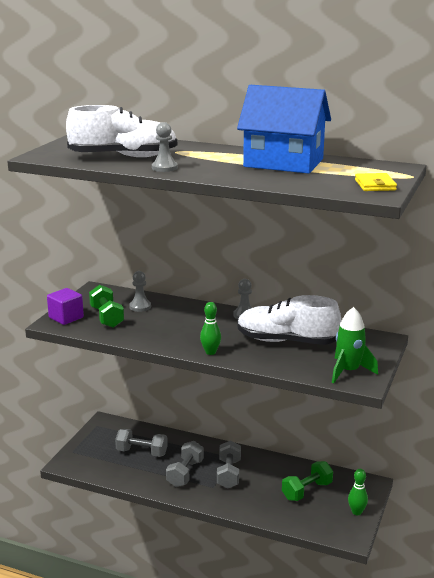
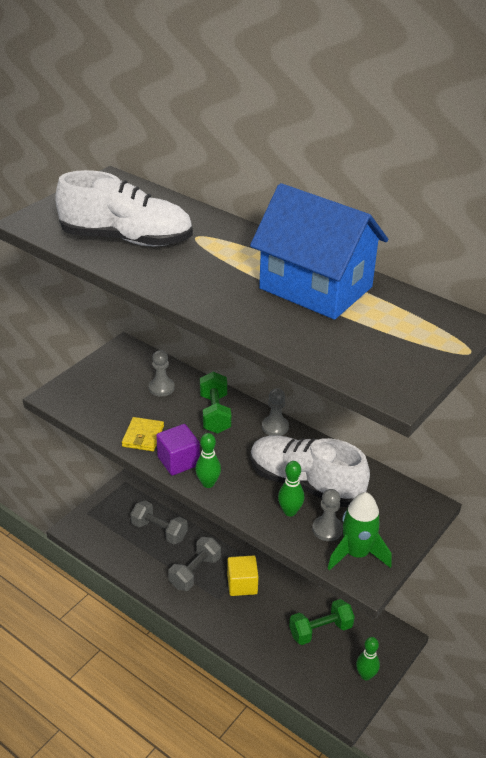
camera: 15 degrees right, 15 degrees up
(66, 317) = (72, 390): purple cube -> purple cube (178, 461)
(107, 317) = (117, 398): green dumbbell -> green dumbbell (215, 413)
(164, 168) = (161, 274): grey pawn -> grey pawn (327, 529)
(228, 474) = (242, 584): grey dumbbell -> yellow cube
(284, 357) = (290, 511): none -> green bowling pin
(375, 185) = (405, 365): yellow wallet -> yellow wallet (143, 436)

